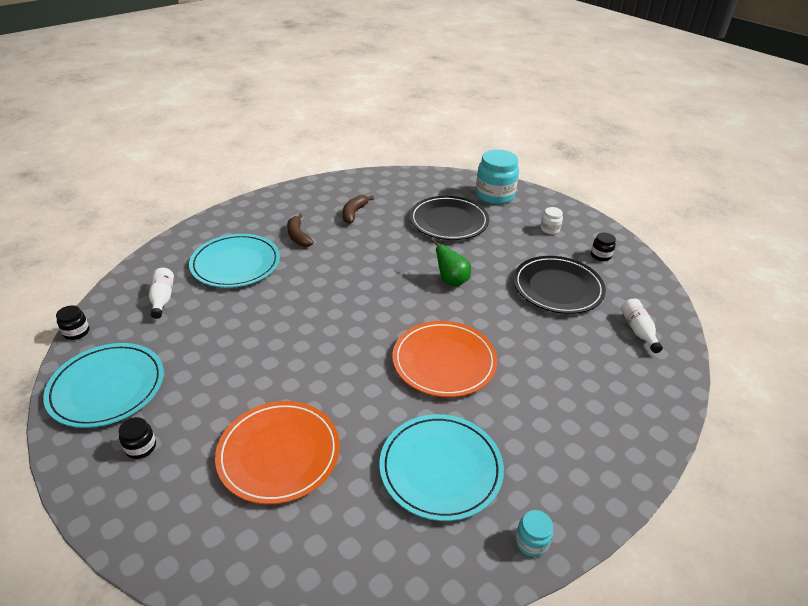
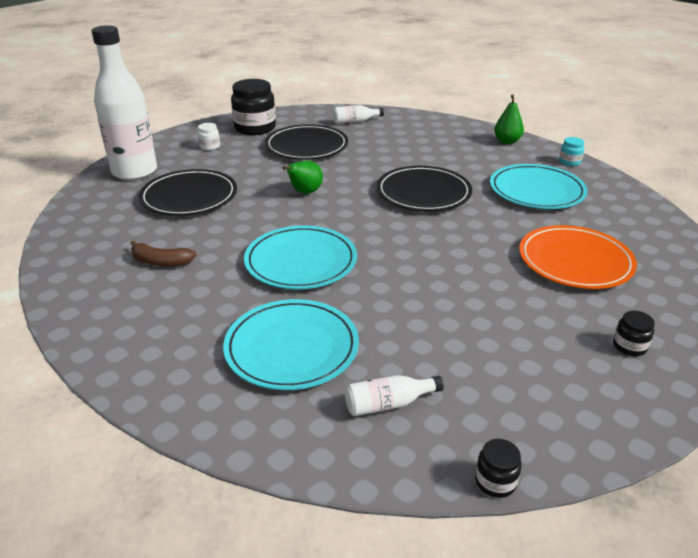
camera: 95 degrees left, 5 degrees down
(107, 387) = (573, 403): turquoise plate -> turquoise plate (301, 261)
(298, 236) = (219, 301): brown banana -> none
(444, 361) = (423, 193): orange plate -> black plate
(494, 195) = (134, 172): turquoise jar -> white bottle
(600, 255) = (255, 128): black jar -> black jar, size x2.14
(600, 479) = (507, 141): none -> green pear

